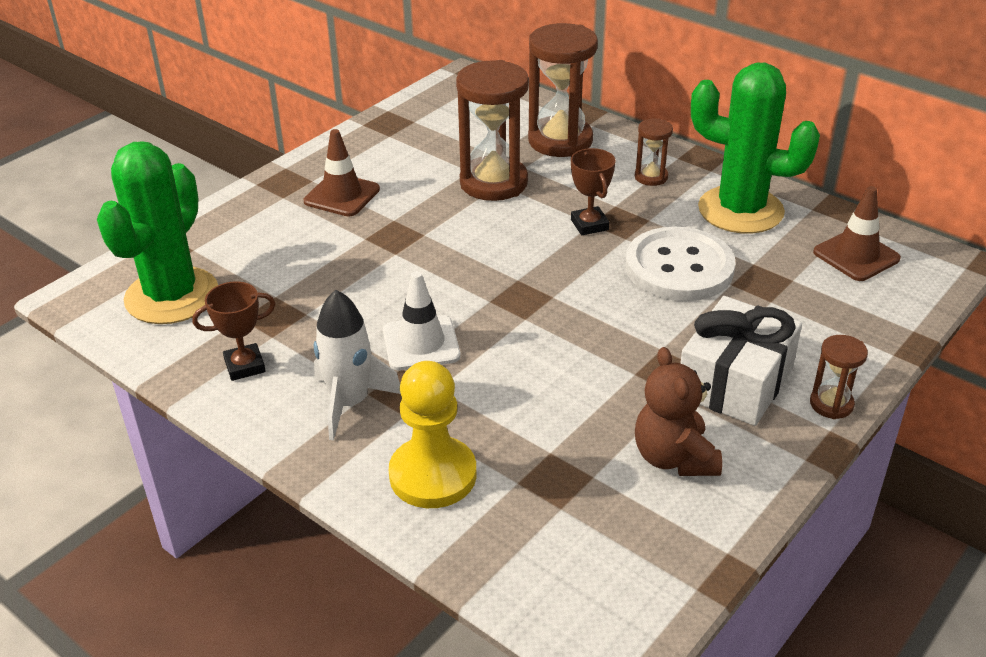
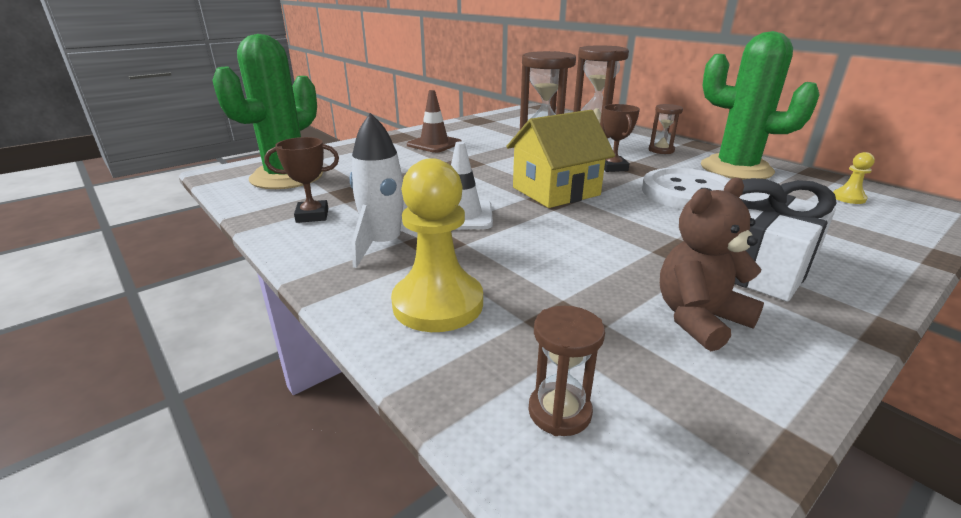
camera: 10 degrees right, 10 degrees down
(523, 284) = (556, 191): none -> yellow house
(674, 458) = (699, 319): brown teddy bear -> brown teddy bear turned 60 degrees clockwise
(831, 404) = (869, 293): brown hourglass -> brown hourglass (559, 411)
(856, 255) = (848, 198): brown traffic cone -> yellow pawn

